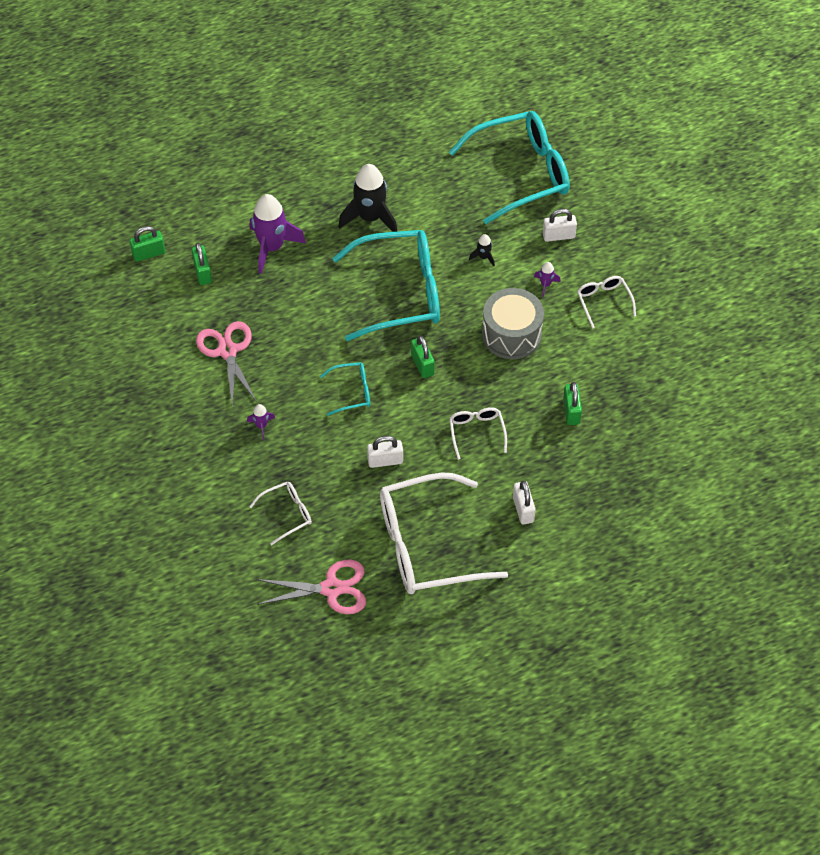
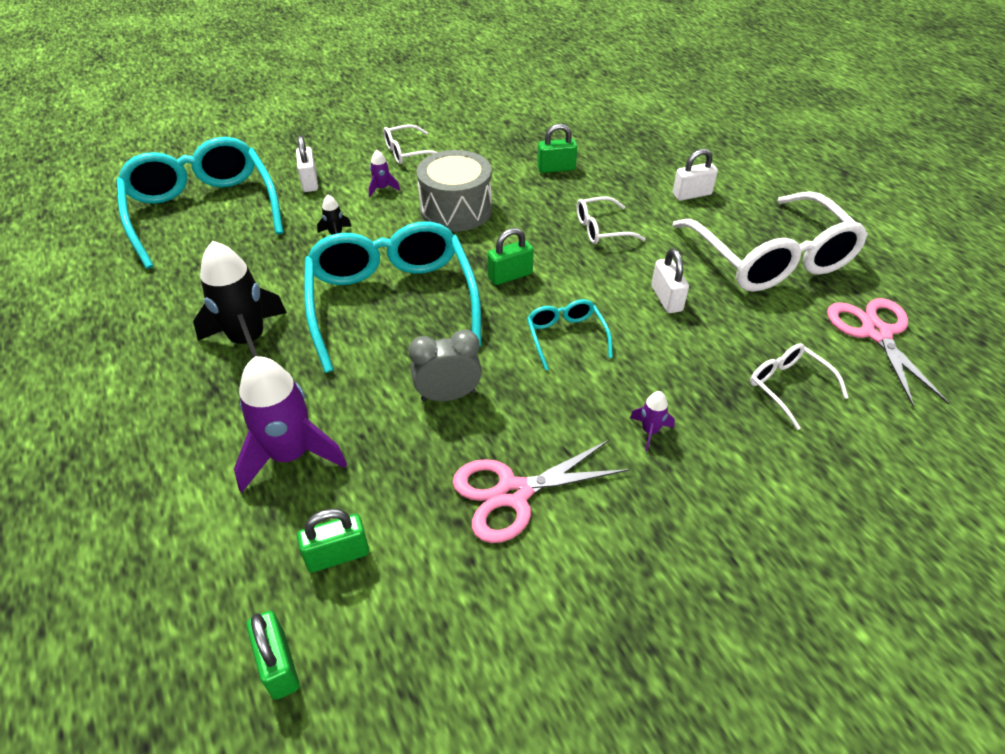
camera: 95 degrees left, 10 degrees down
(307, 323) = (448, 396): none -> grey clock

